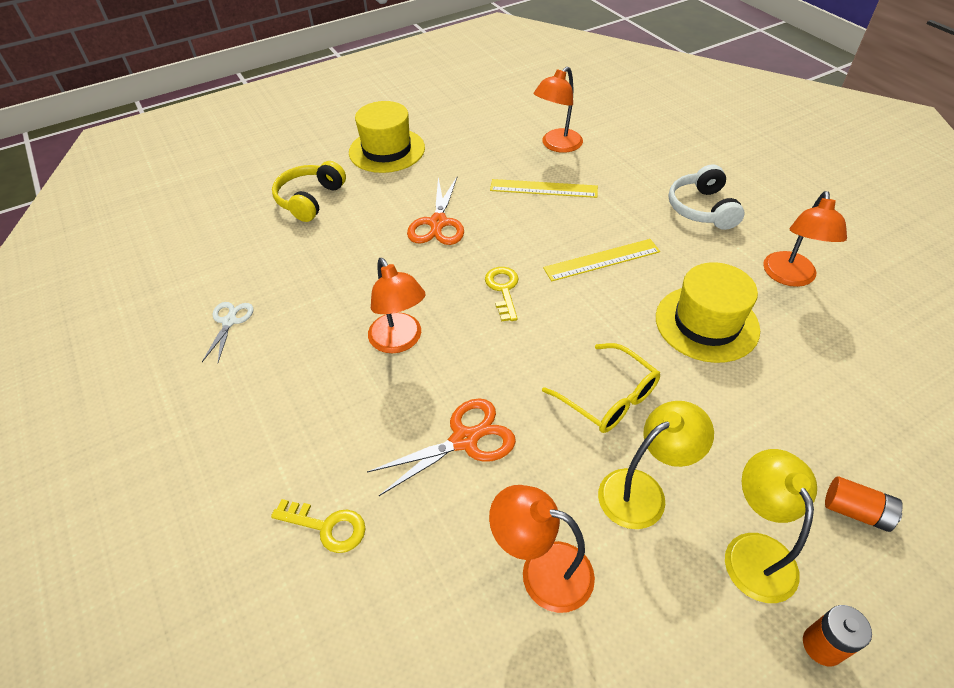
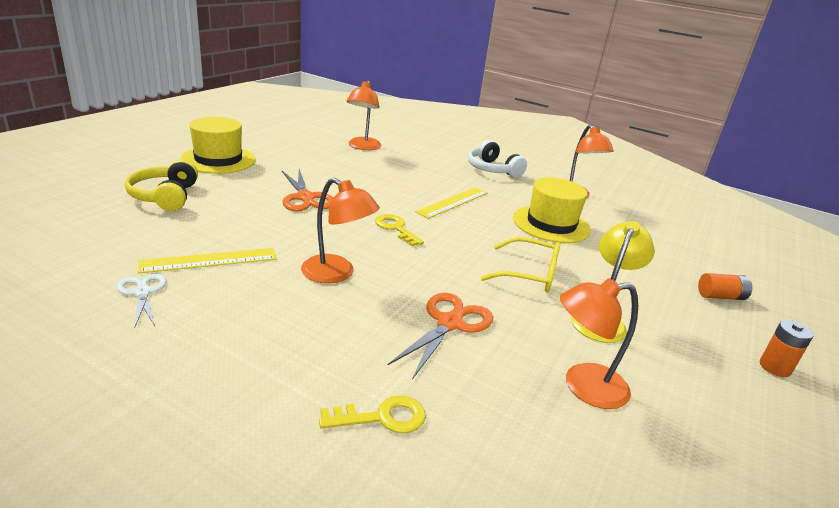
camera: 35 degrees left, 20 degrees down
(543, 189) = (374, 170): yellow ruler -> yellow ruler (209, 260)
(754, 551) = (694, 332): yellow lamp -> none

